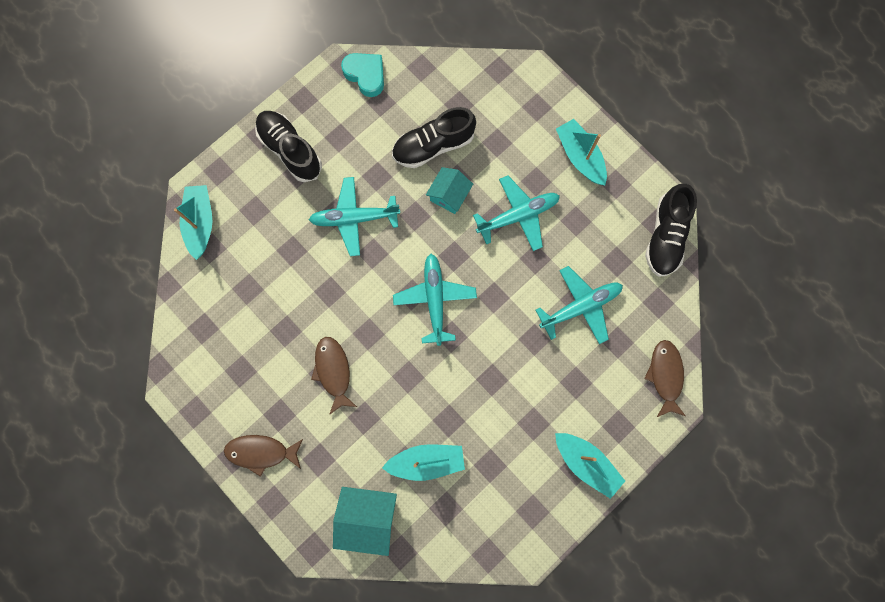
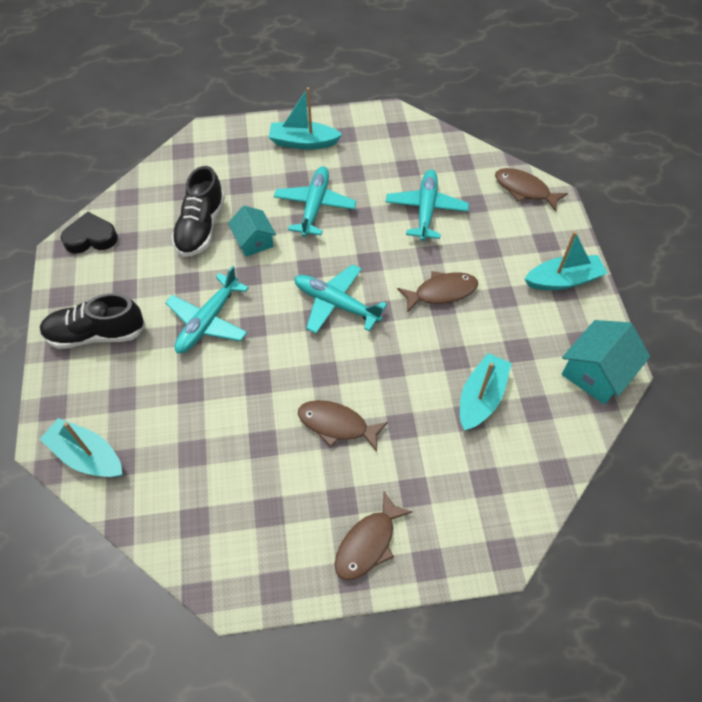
camera: 55 degrees left, 20 degrees down
(365, 75) = (91, 238): turquoise heart -> black heart
(368, 517) = (503, 481): turquoise house -> turquoise house (596, 372)
(503, 373) = (442, 292): none -> brown fish
(665, 236) = (412, 130): black shoe -> none

